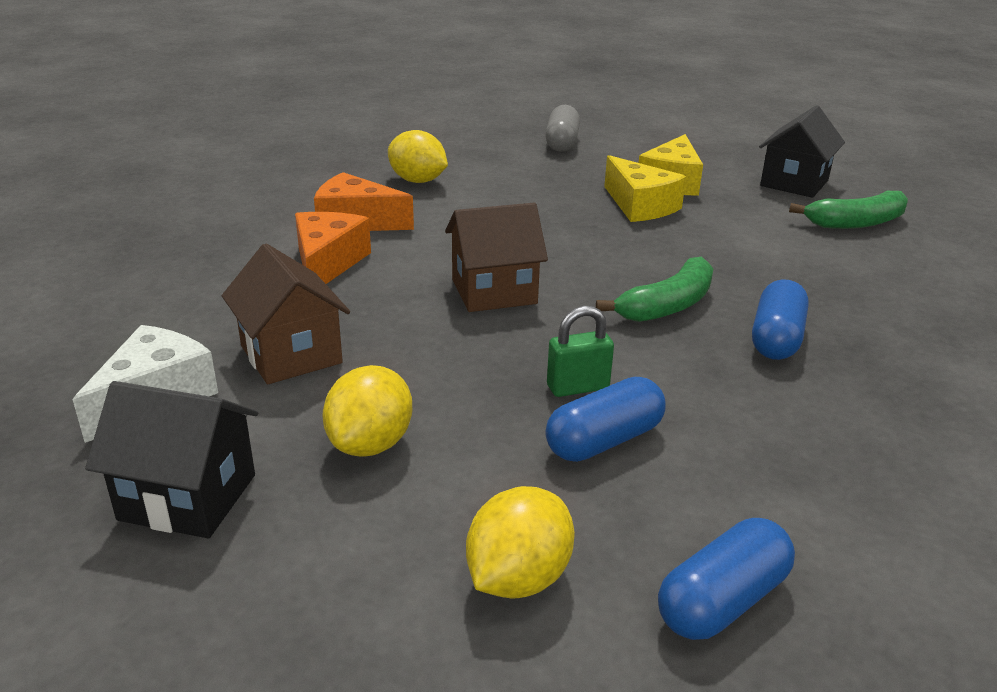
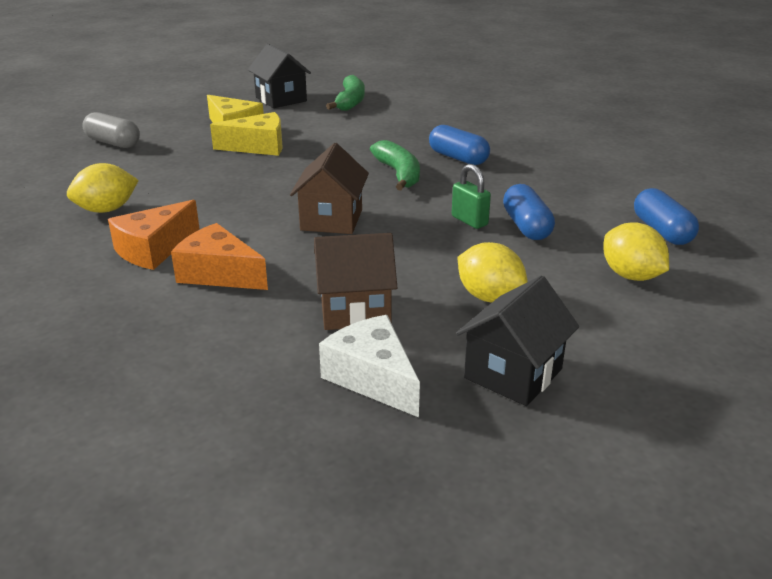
camera: 65 degrees left, 0 degrees up
(577, 387) = (469, 221): green padlock -> green padlock turned 45 degrees counterclockwise

